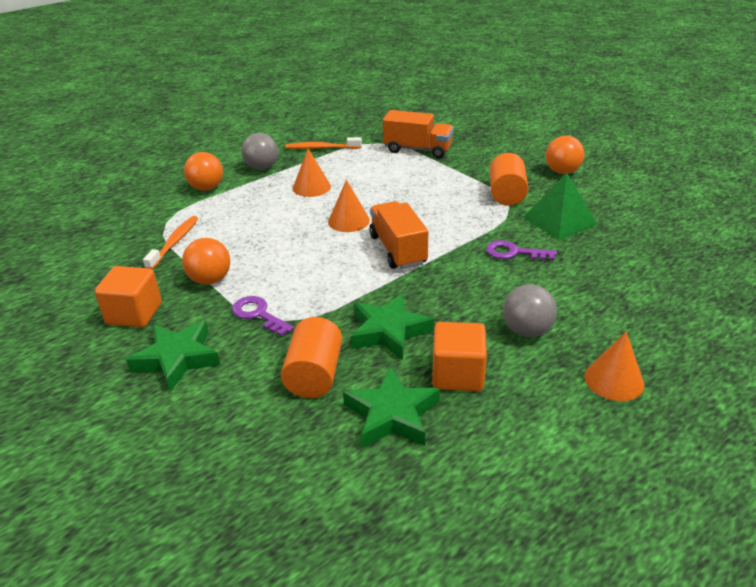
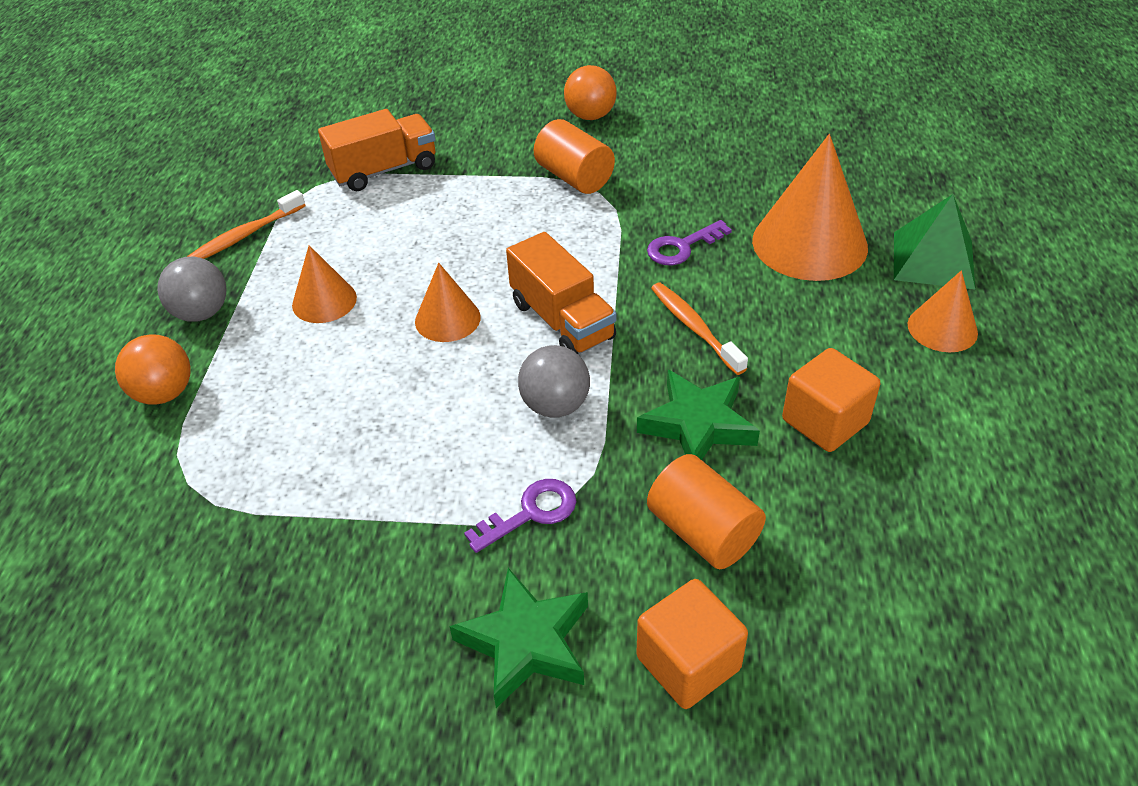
camera: 45 degrees left, 10 degrees up
(134, 314) = (369, 637): orange cube -> orange cube (688, 663)
(174, 242) = (255, 502): orange toothbrush -> orange toothbrush (694, 327)
(210, 280) = (397, 516): orange ball -> none
(258, 314) = (531, 513): purple key -> purple key turned 150 degrees clockwise
(392, 414) = (833, 510): green star -> none
(398, 250) = (562, 320): orange truck -> orange truck turned 150 degrees counterclockwise
(527, 331) = (814, 329): grey ball -> grey ball (555, 405)
(559, 220) = (671, 181): green pyramid -> green pyramid (933, 260)
(596, 291) = (809, 243): none -> orange cone

